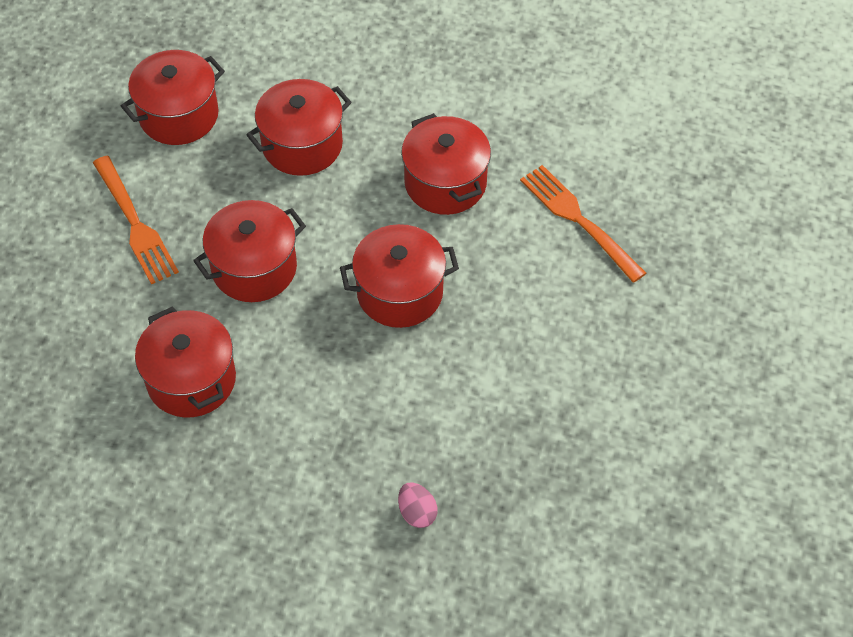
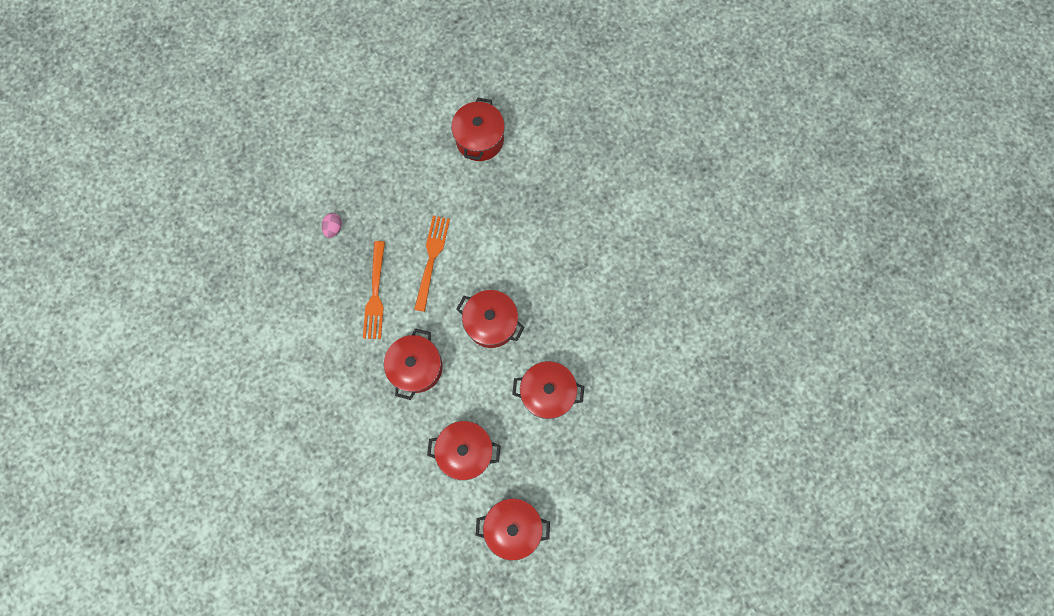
camera: 140 degrees left, 20 degrees up
(135, 223) = (585, 469): orange fork -> orange fork (431, 259)
(191, 380) = (621, 353): red pot -> red pot (479, 139)
(417, 512) = (573, 213): pink egg -> pink egg (334, 228)

